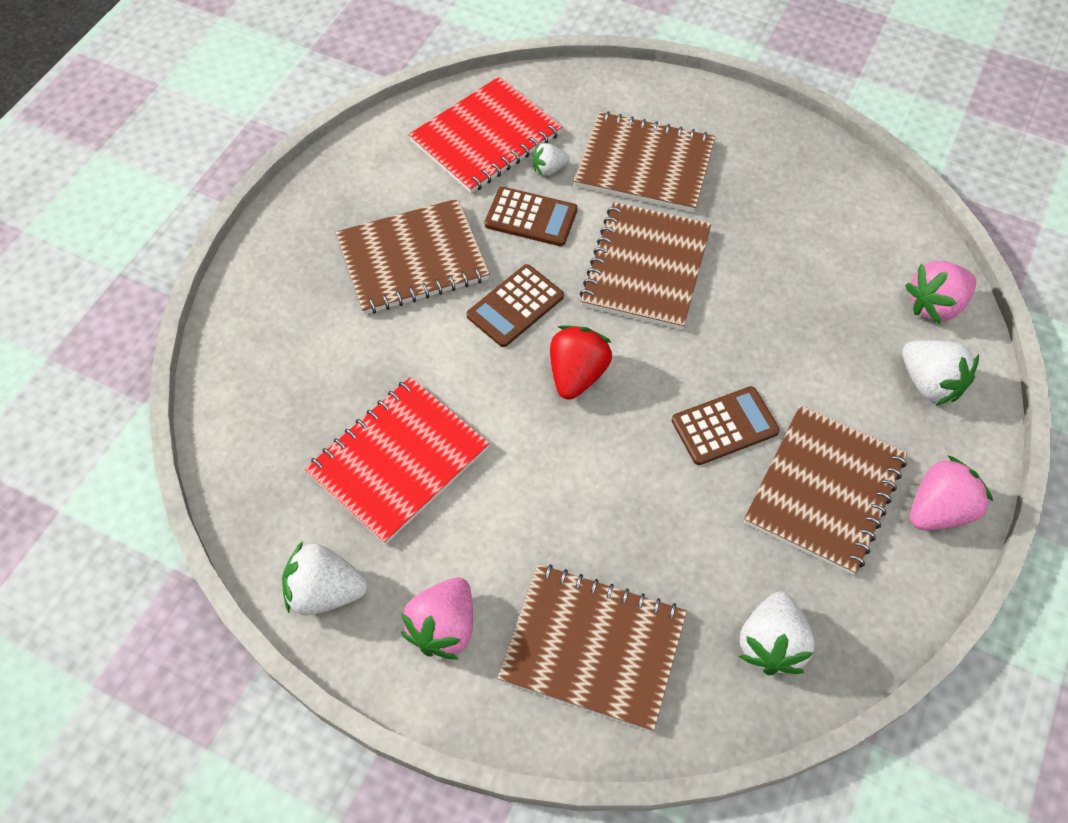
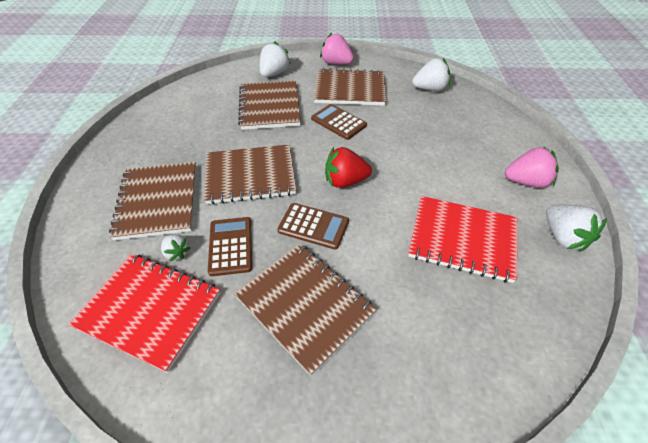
camera: 115 degrees left, 10 degrees down
(593, 647) = (481, 132): brown notebook -> brown notebook (270, 106)
(935, 305) = (227, 78): pink strawberry -> none

